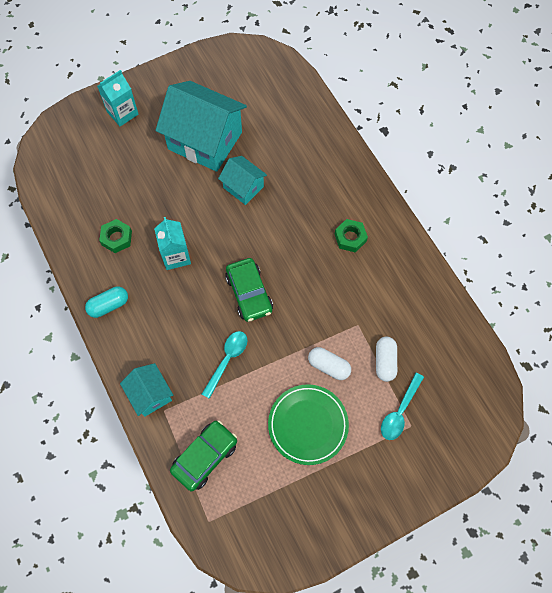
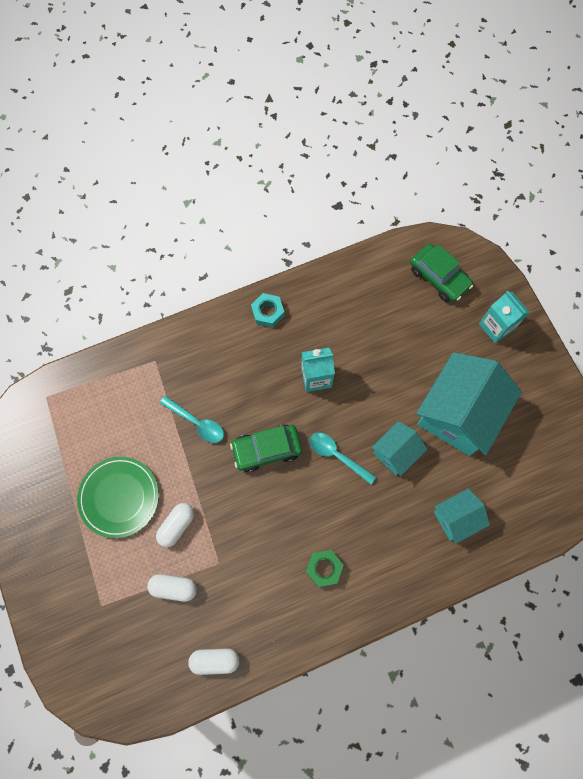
camera: 95 degrees right, 5 degrees up
(109, 305) = (267, 312): turquoise capsule -> turquoise nut
(116, 238) = (341, 320): green nut -> none
(150, 394) = (172, 349): turquoise house -> turquoise house (456, 518)
(205, 457) = (104, 396): green car -> green car (439, 277)
(400, 411) = (118, 596): turquoise spoon -> turquoise spoon (337, 456)
(440, 319) = (215, 660): none -> white capsule

